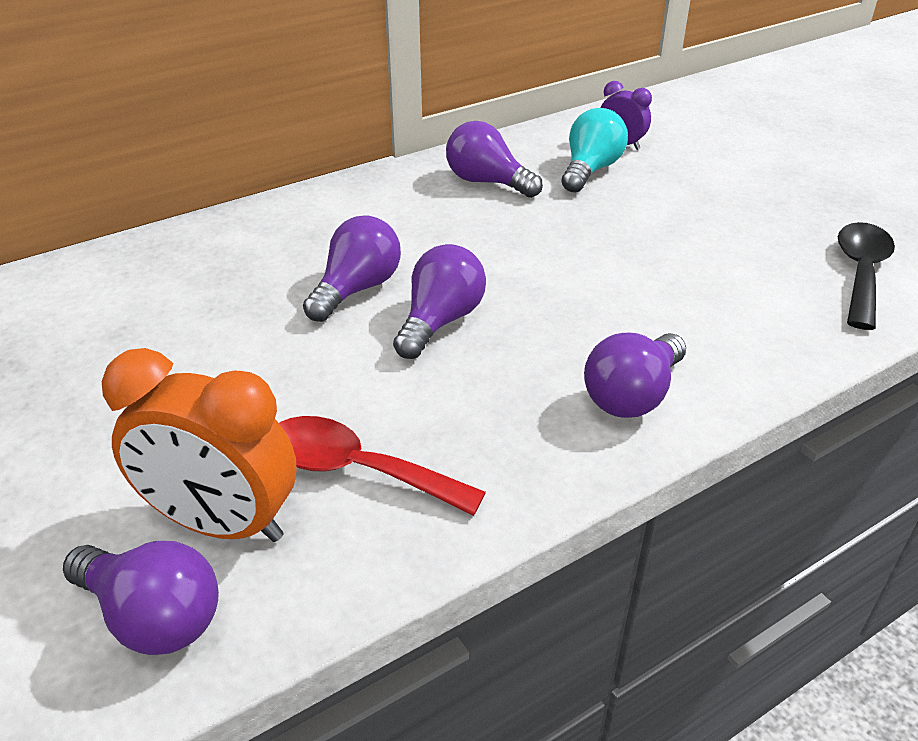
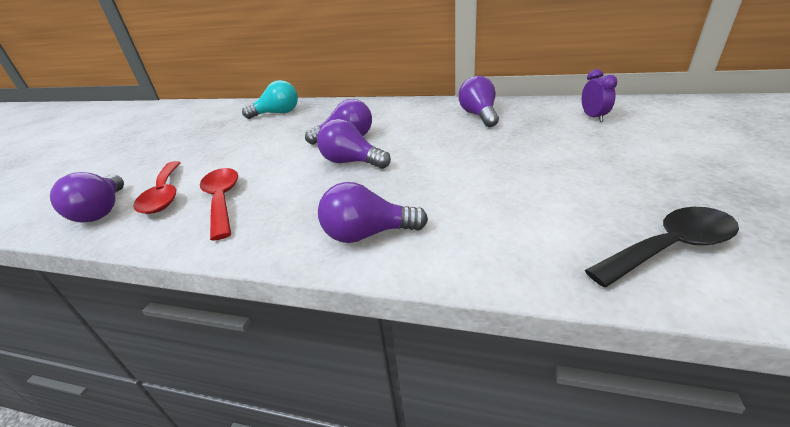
camera: 50 degrees right, 5 degrees down
(222, 524) = (164, 194): orange clock -> red spoon
(440, 321) = (351, 162): purple light bulb -> purple light bulb turned 135 degrees counterclockwise
(590, 170) = (548, 124): turquoise light bulb -> turquoise light bulb (277, 113)

